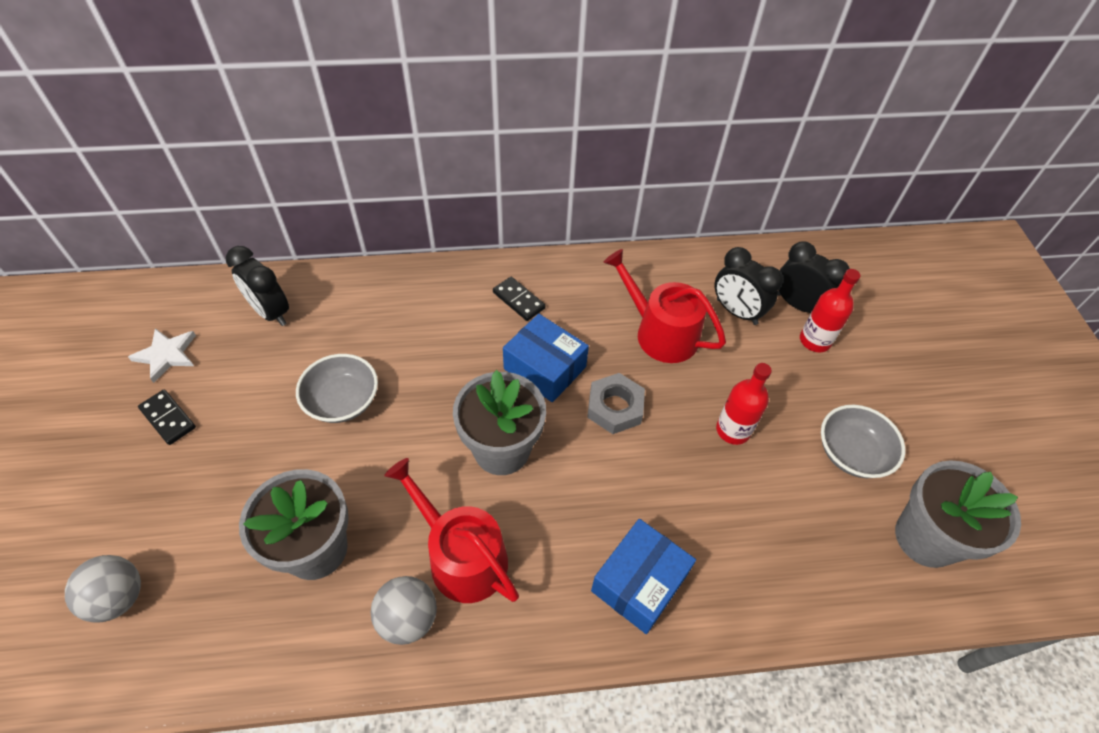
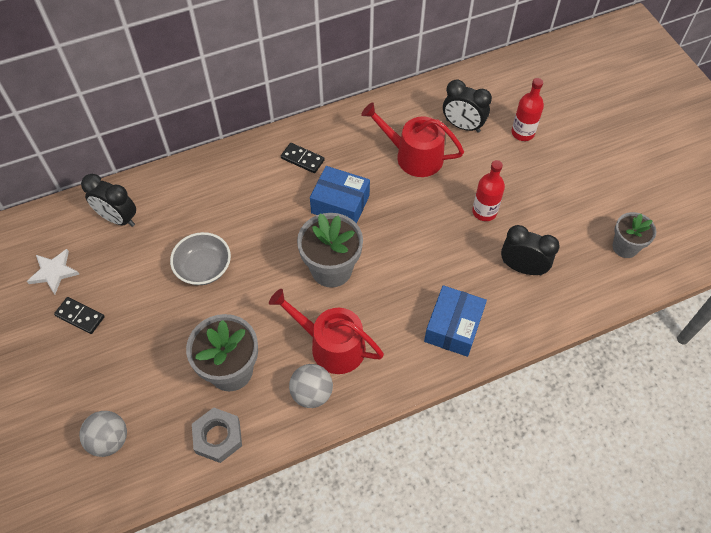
camera: 15 degrees left, 5 degrees up
(615, 407) = (399, 218): grey nut -> grey nut (218, 437)
(798, 305) = (504, 109): black clock -> black clock (522, 267)
(851, 453) = (566, 205): grey bowl -> none
(925, 538) = (625, 247): grey flower pot -> grey flower pot, size x0.63

